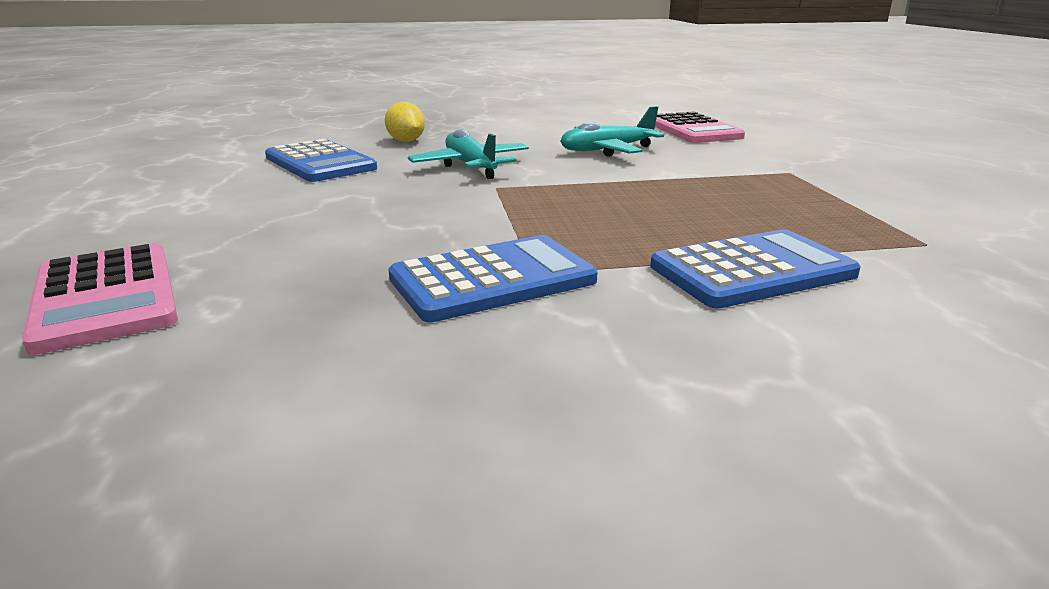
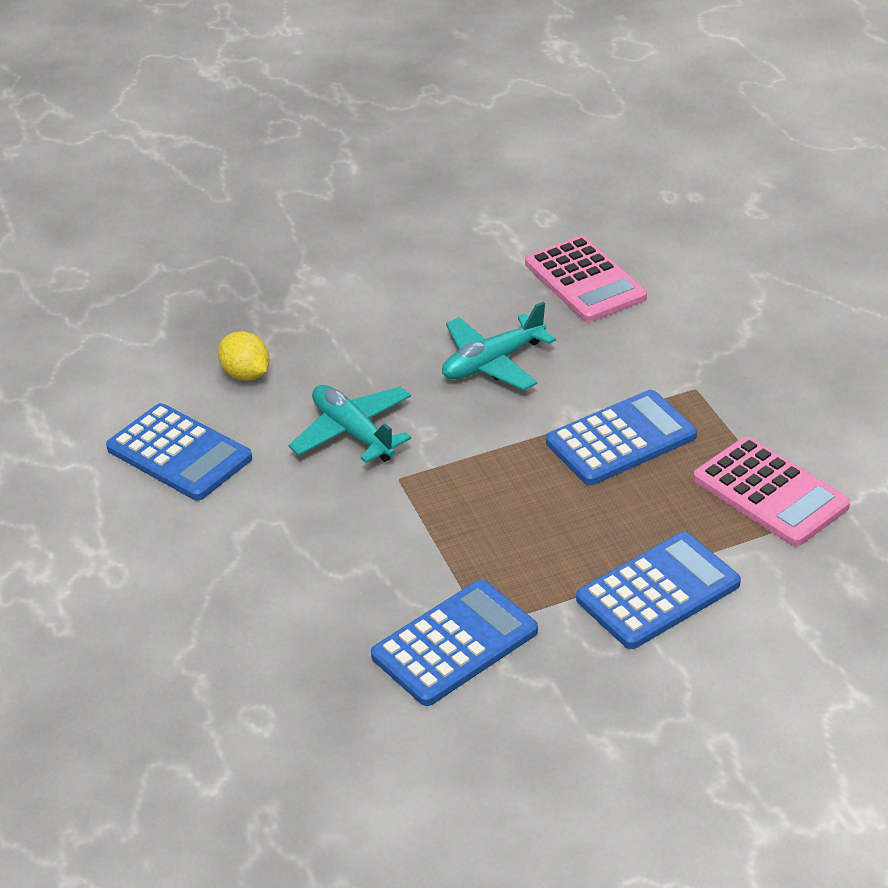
camera: 10 degrees left, 15 degrees up
(105, 297) = (161, 725): pink calculator -> pink calculator (770, 493)
(716, 187) = (621, 439): none -> blue calculator

